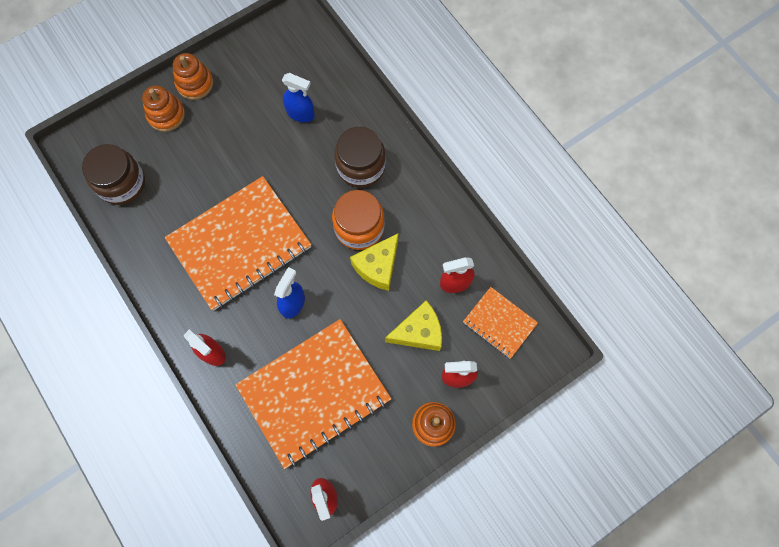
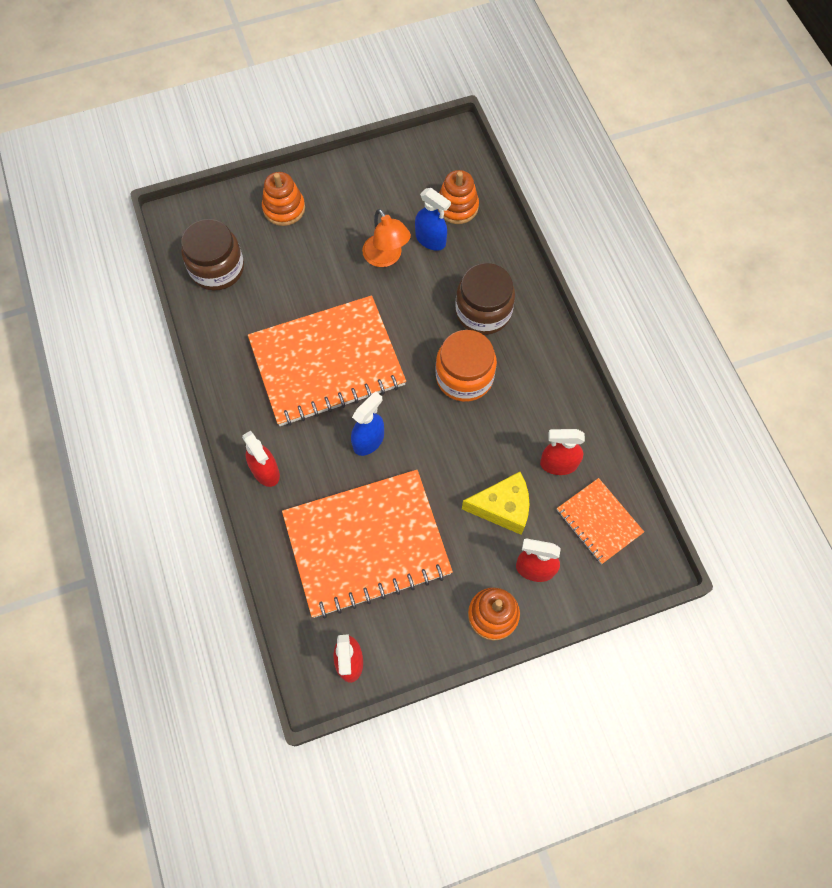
camera: 15 degrees right, 5 degrees down
(195, 83) = (323, 183): orange stacking toy -> orange stacking toy (457, 207)
(266, 138) = (386, 257): none -> orange lamp
(378, 266) = (474, 424): yellow cheese -> none

